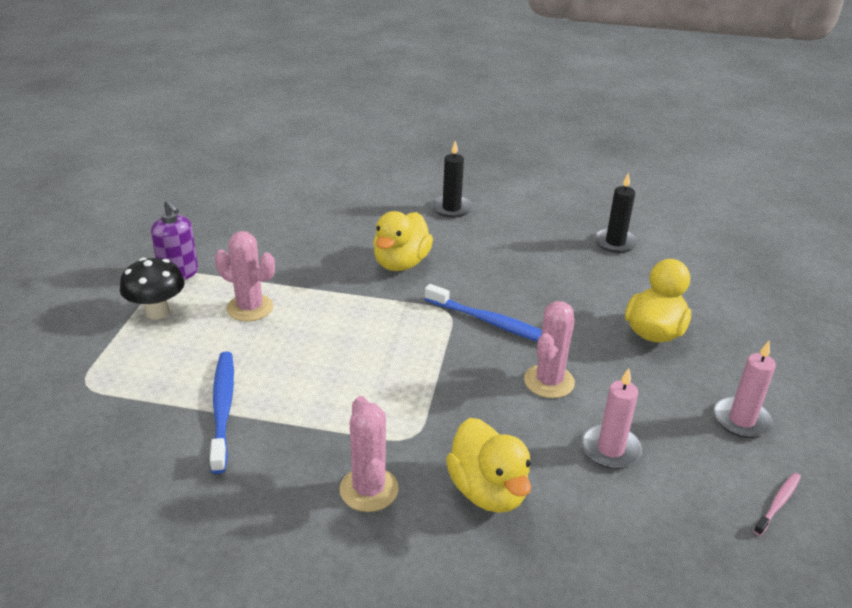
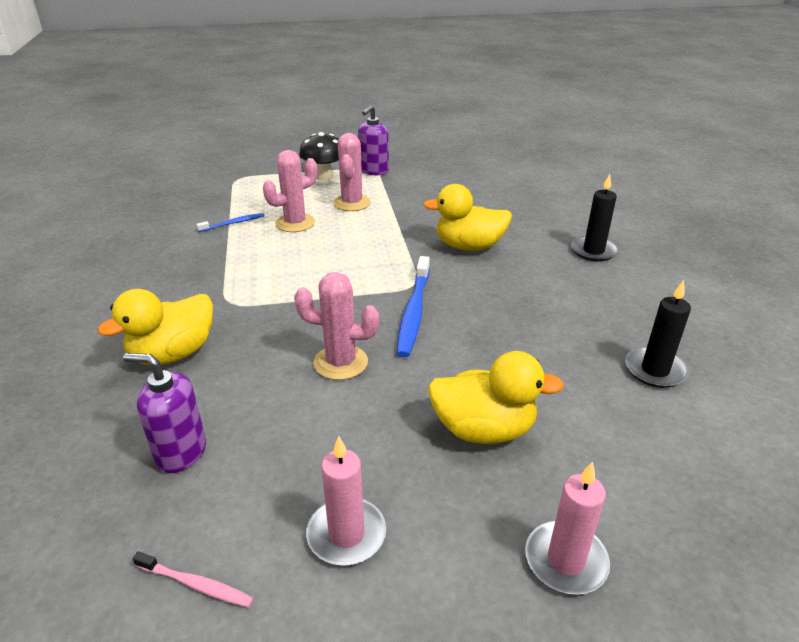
camera: 70 degrees right, 0 degrees up
(223, 408) = (233, 223): blue toothbrush -> blue toothbrush, size x0.54
(369, 489) = (163, 297): pink cactus -> pink cactus (295, 223)
(610, 449) = (251, 421): pink candle -> pink candle (565, 560)
(639, 499) = (181, 452): none -> purple soap dispenser

